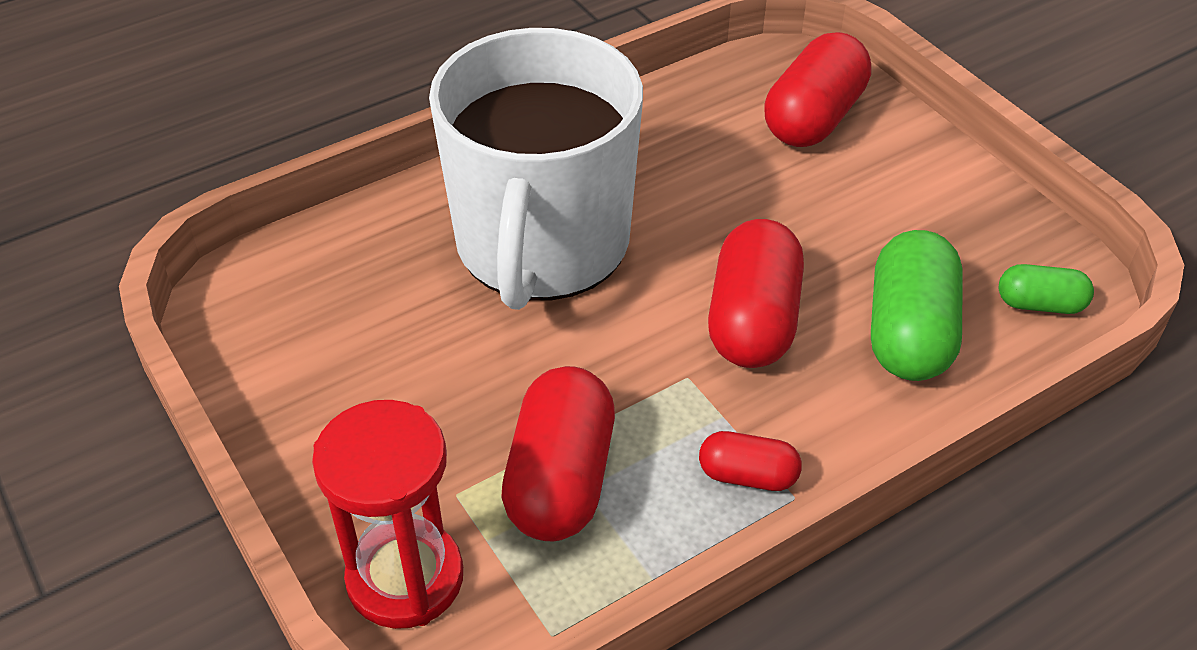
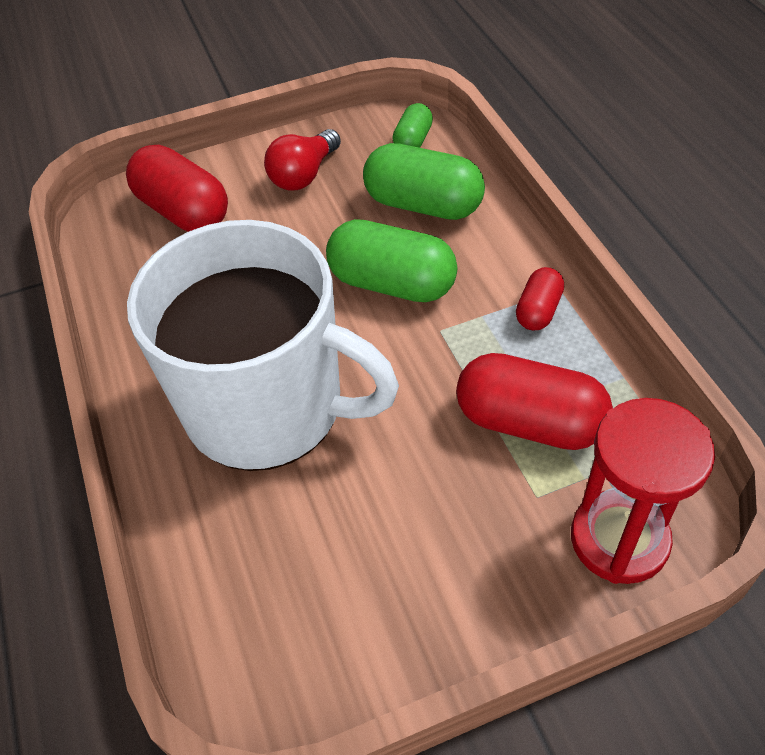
camera: 75 degrees left, 5 degrees up
(753, 321) = (392, 283): red capsule -> green capsule
(920, 207) = (304, 175): none -> red light bulb

